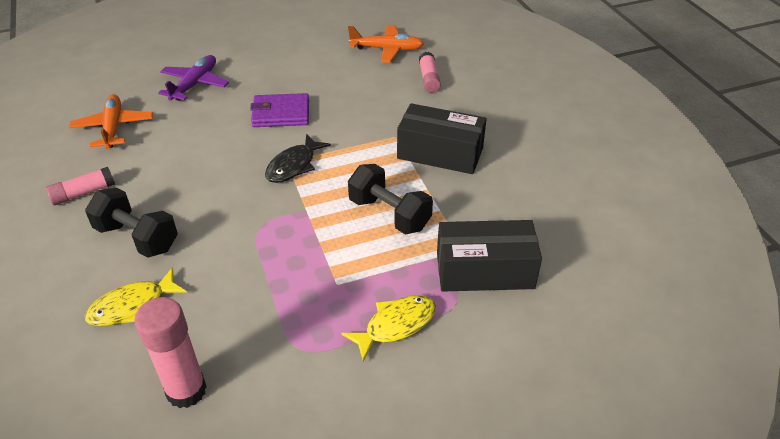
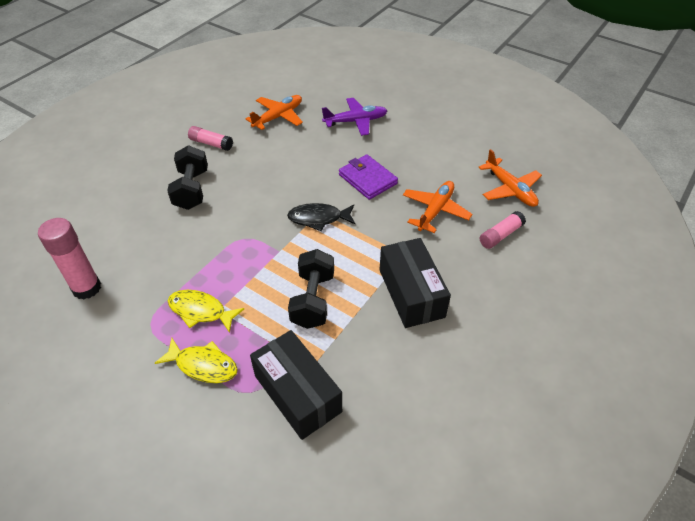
camera: 55 degrees right, 5 degrees up
(132, 306) = (136, 223): yellow fish -> yellow fish (201, 311)
(365, 96) = (435, 210): none -> orange plane

